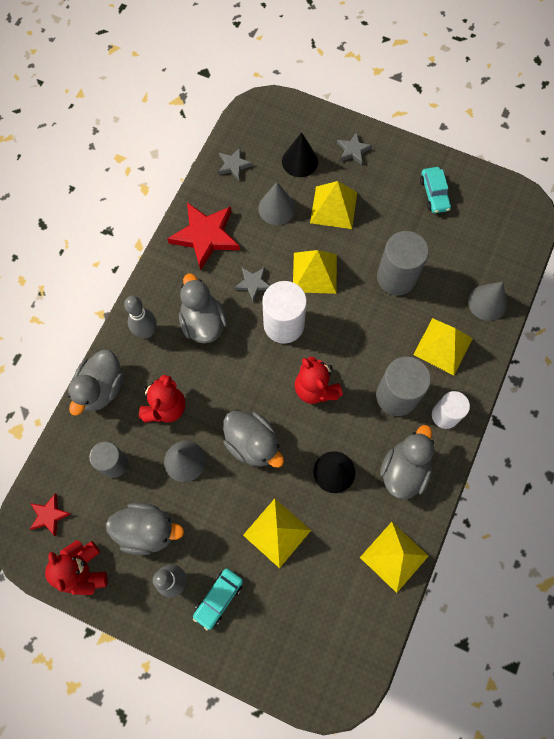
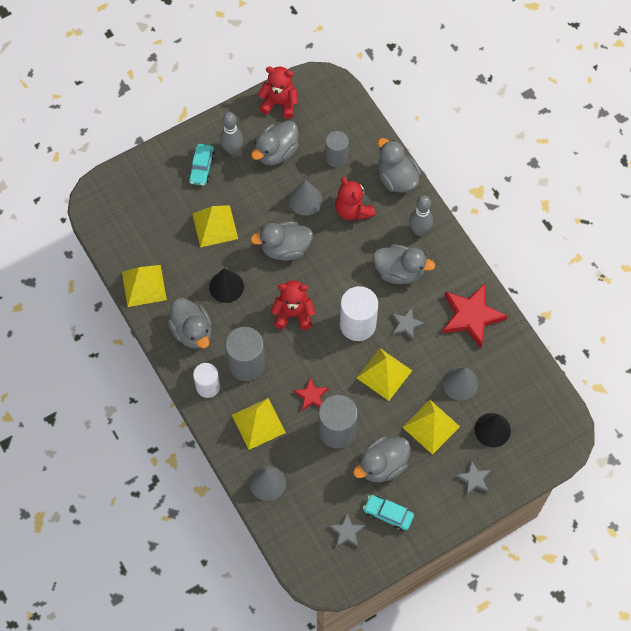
camera: 125 degrees right, 5 degrees down
(49, 515) = (330, 103): red star -> red star (311, 396)
(218, 598) = (202, 168): turquoise car -> turquoise car turned 150 degrees counterclockwise
(234, 165) = (523, 376): grey star -> grey star (346, 532)
(397, 223) = (382, 465): none -> grey duck

